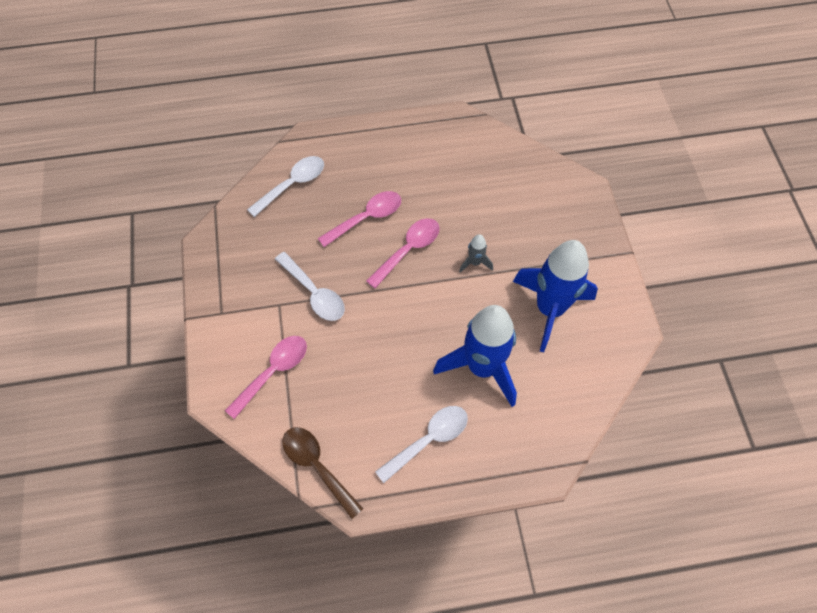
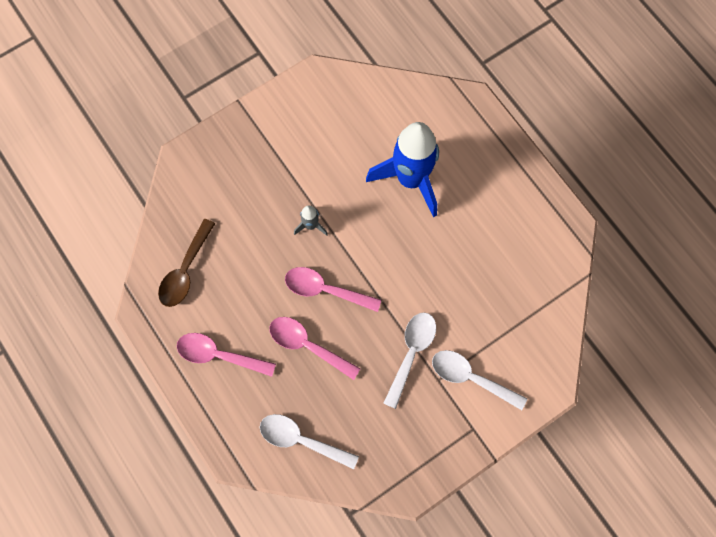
camera: 115 degrees left, 10 degrees up
(273, 372) = (503, 349): pink spoon -> pink spoon (219, 355)
(317, 466) = (561, 270): brown spoon -> brown spoon (185, 270)
(428, 440) = (494, 195): white spoon -> white spoon (470, 378)
(549, 309) = (329, 146): blue rocket -> none

